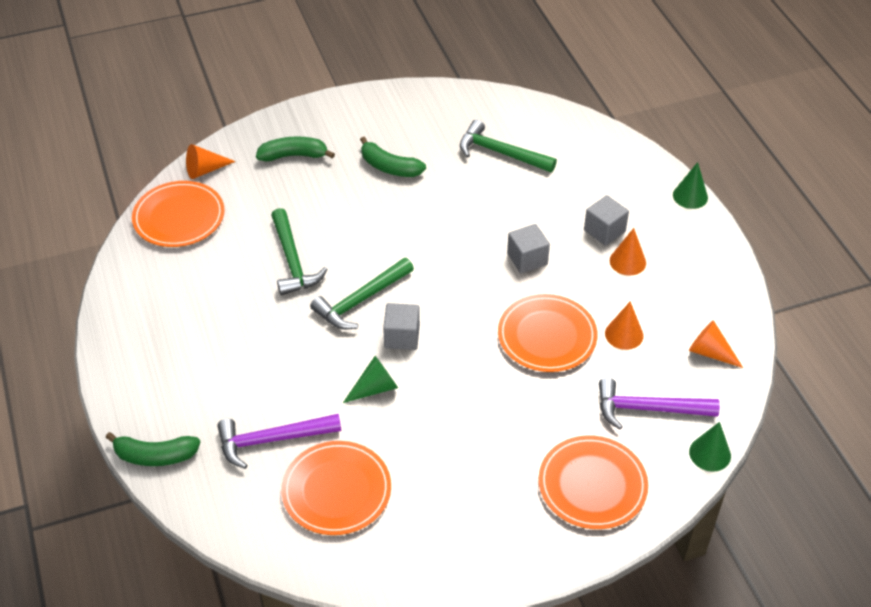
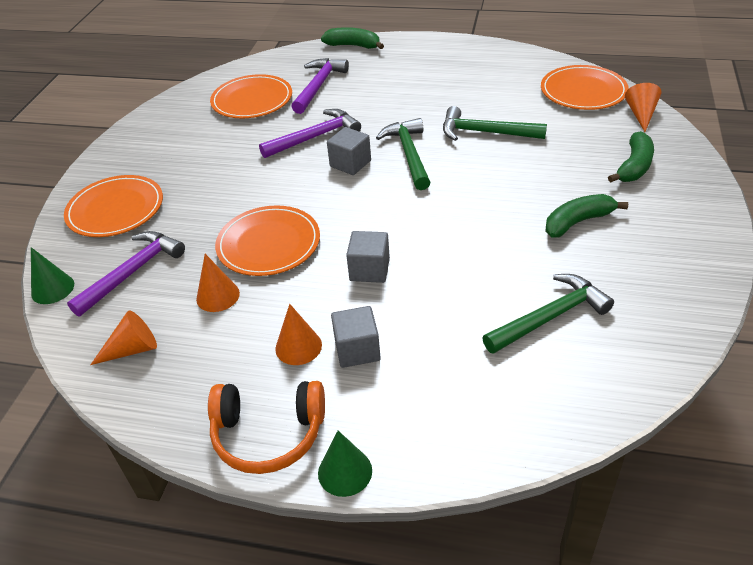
camera: 125 degrees right, 5 degrees down
(155, 456) = (353, 46): green banana -> green banana turned 75 degrees clockwise
(375, 388) = (315, 137): green cone -> purple hammer
(700, 240) = (268, 434): none -> orange headphones

